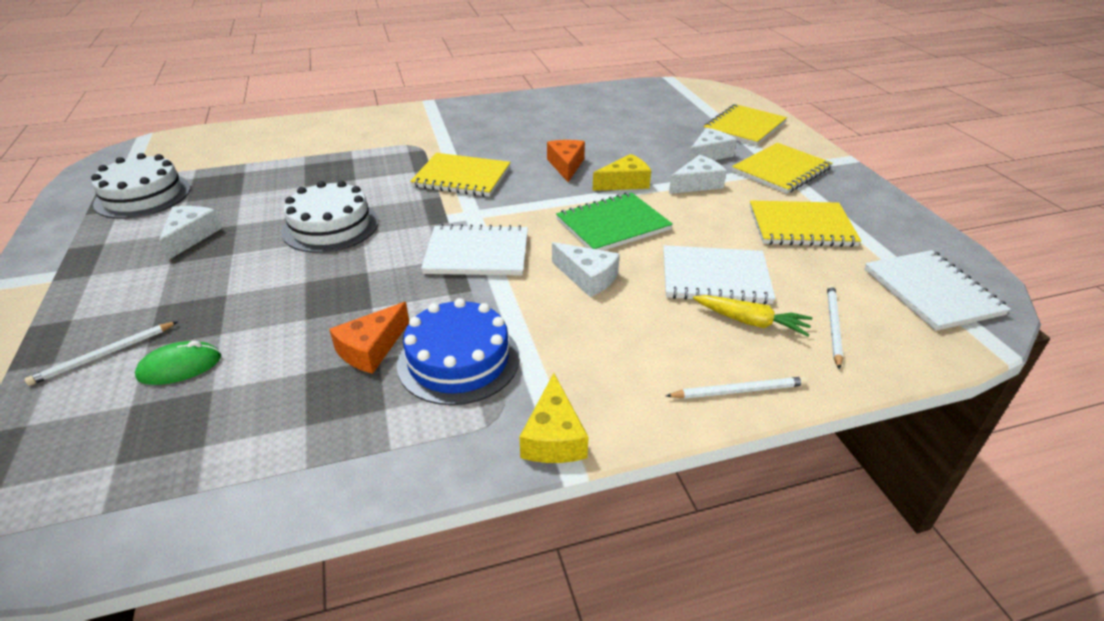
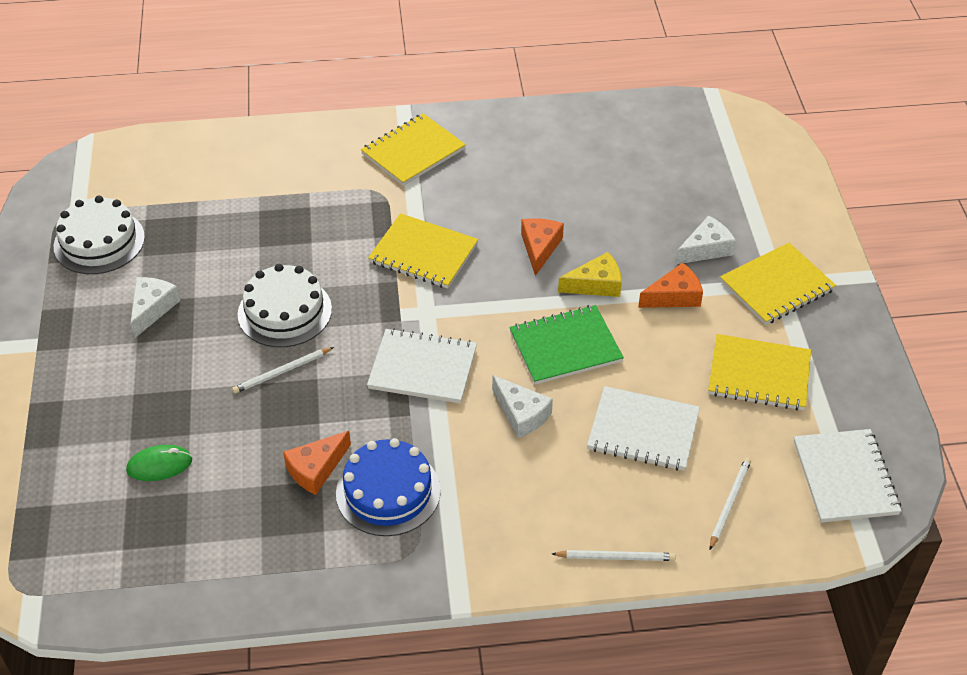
camera: 10 degrees right, 10 degrees up
(104, 355) = (97, 444): white pencil -> white pencil (282, 372)
(553, 437) = (452, 576): yellow cheese -> none
(697, 184) = (674, 296): white cheese -> orange cheese
(744, 127) = (767, 204): yellow notebook -> yellow notebook (413, 151)
(751, 322) = (656, 488): yellow carrot -> none

